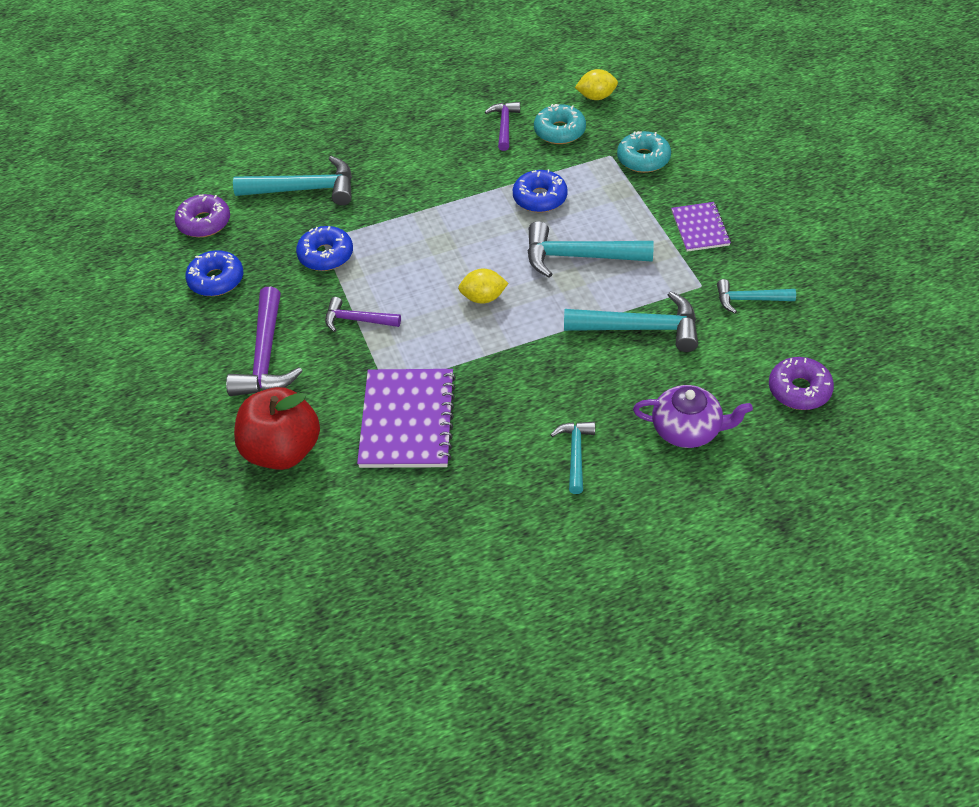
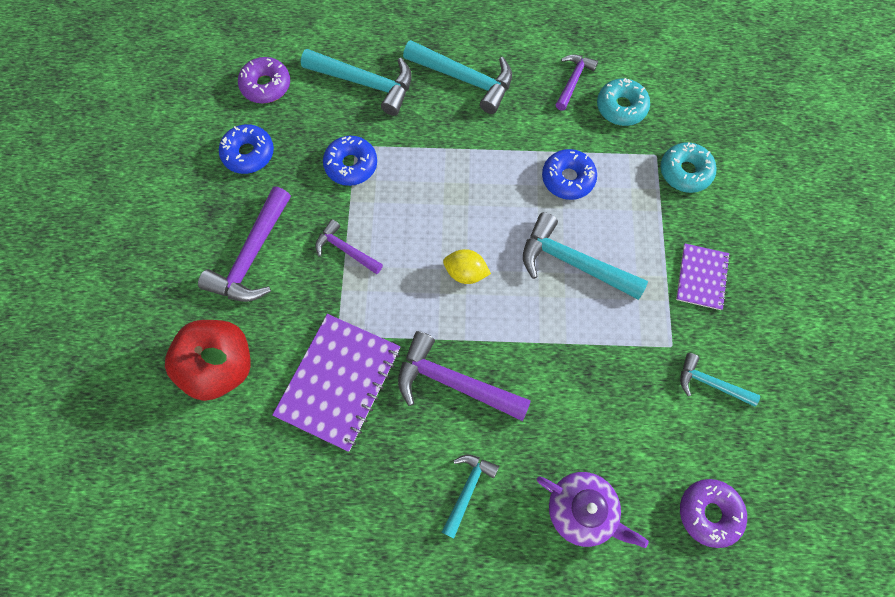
camera: 20 degrees right, 20 degrees up
(517, 381) = (453, 382): none -> purple hammer
(596, 97) = (673, 80): yellow lemon -> none
(641, 328) = (592, 371): turquoise hammer -> turquoise hammer (465, 79)

